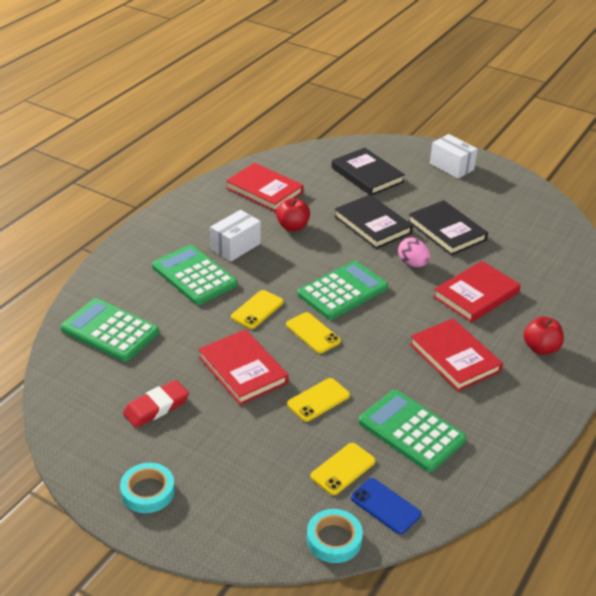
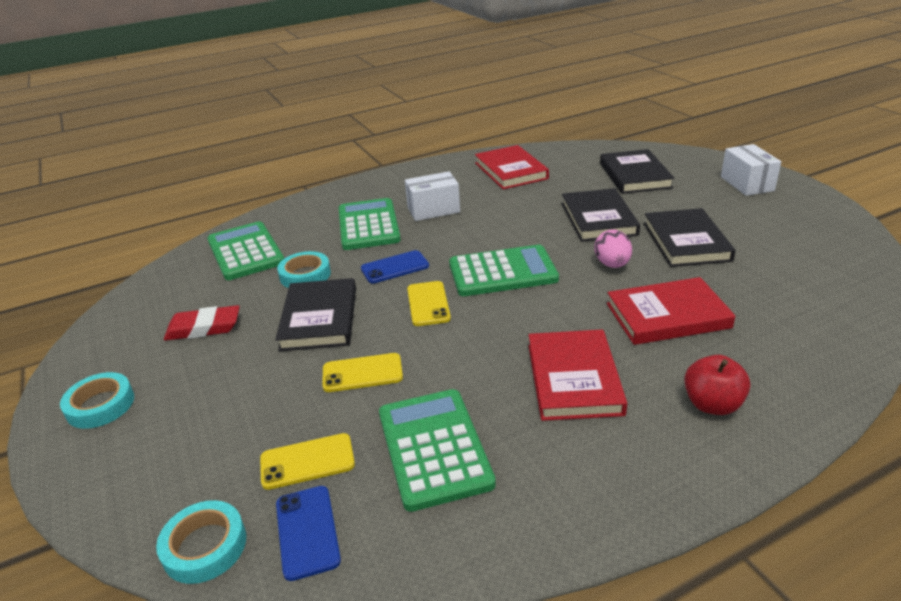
camera: 35 degrees right, 5 degrees down
(190, 337) = (305, 275): none -> turquoise tape
(243, 370) = (319, 318): red book -> black book
(257, 310) = (395, 267): yellow phone -> blue phone
(292, 227) = (508, 204): red apple -> none

